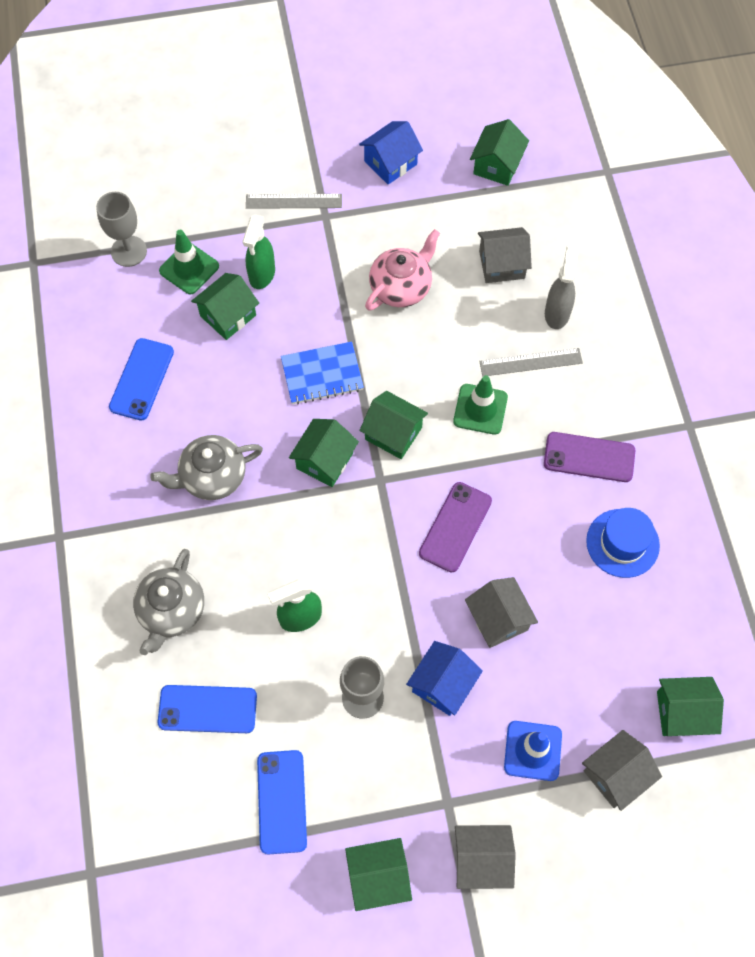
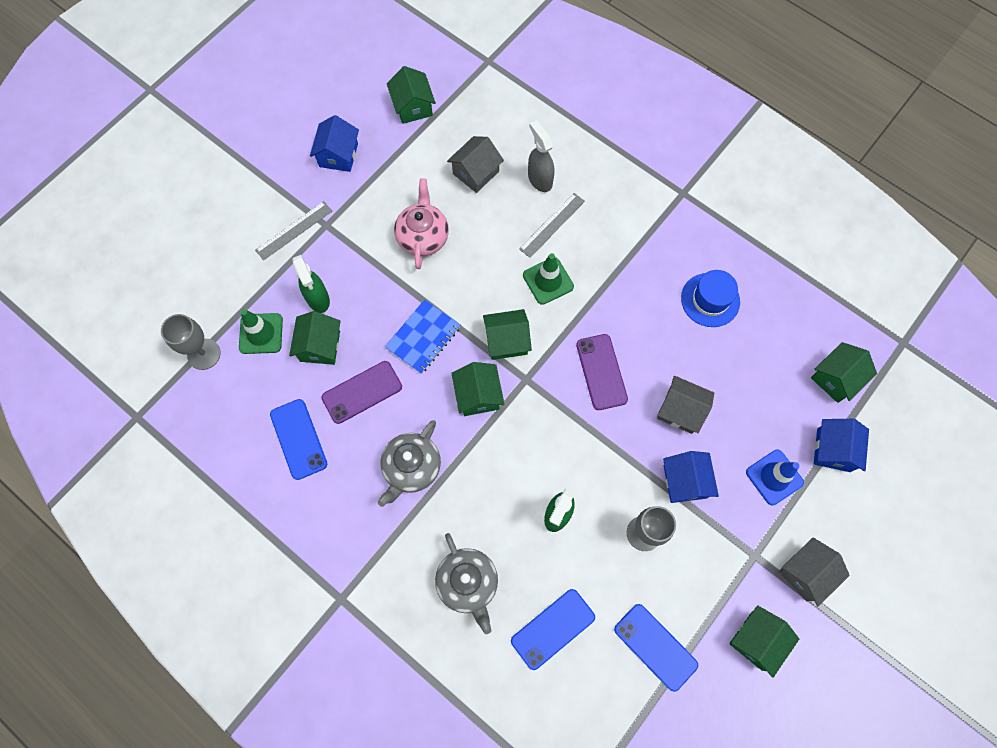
camera: 40 degrees left, 5 degrees up
(589, 457) = (642, 260): purple phone -> purple phone (362, 392)
(616, 774) = (833, 450): grey house -> blue house

